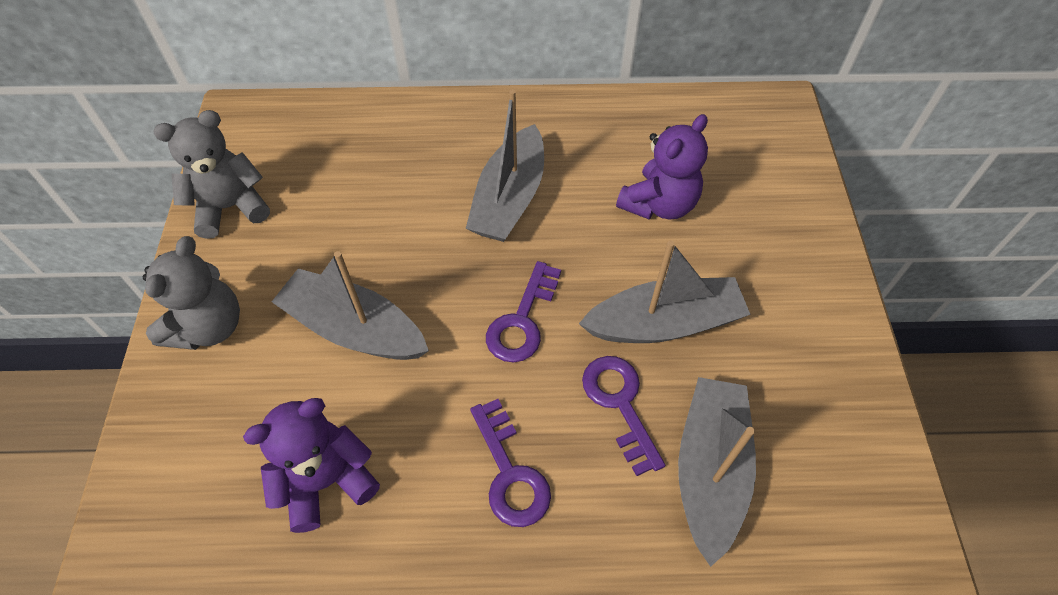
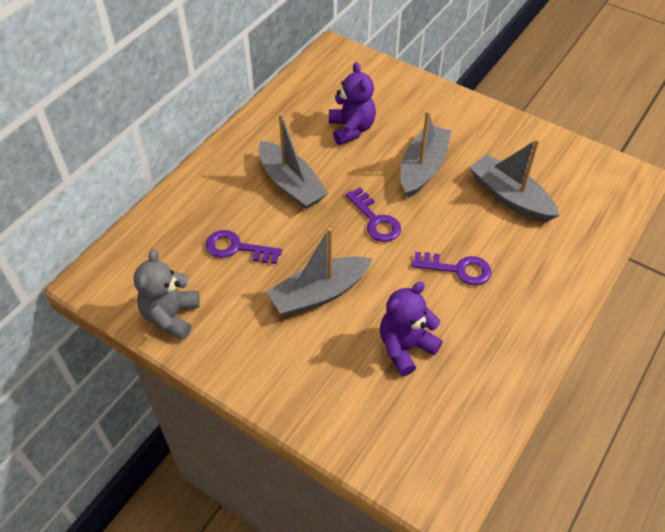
camera: 55 degrees left, 5 degrees down
(209, 327) = (257, 363): grey teddy bear -> none
(326, 481) = (405, 347): purple teddy bear -> purple teddy bear turned 45 degrees clockwise
(620, 404) = (453, 209): purple key -> purple key (237, 248)

